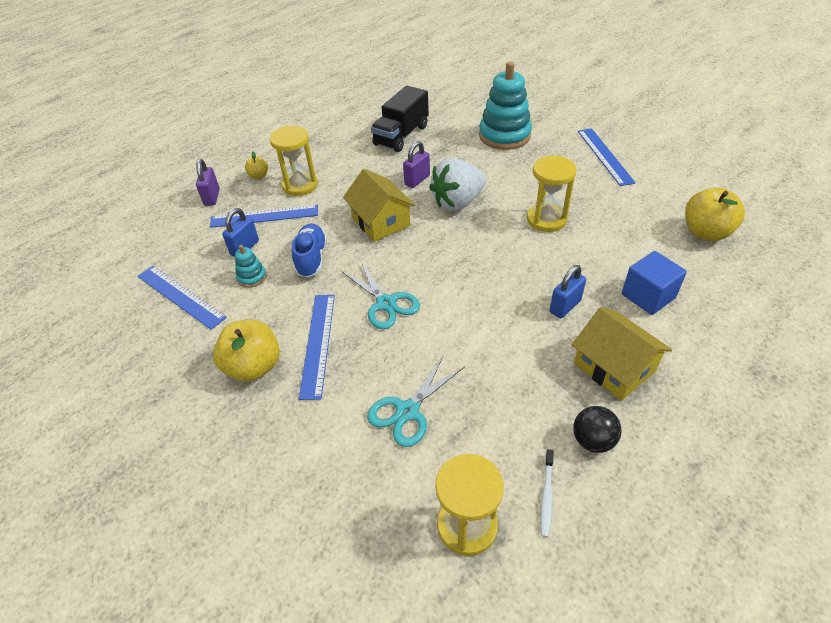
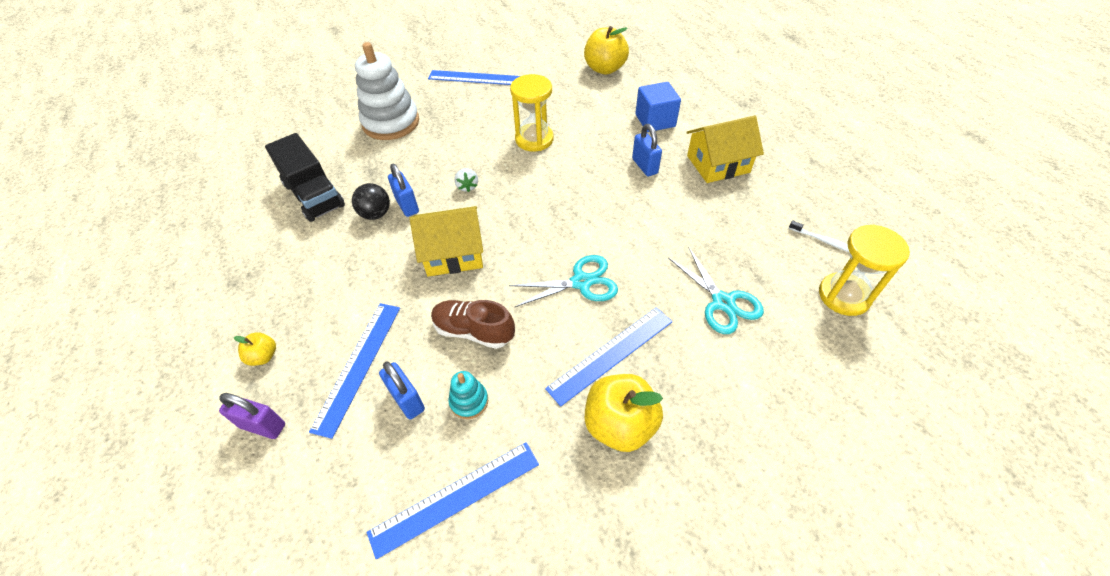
camera: 70 degrees left, 5 degrees up
(300, 185) = (325, 313): yellow hourglass -> none
(311, 258) = (473, 331): blue shoe -> brown shoe
(318, 343) = (611, 354): blue ruler -> blue ruler turned 60 degrees counterclockwise
(417, 180) = (407, 205): purple padlock -> blue padlock
(458, 202) = (467, 186): white strawberry -> white strawberry, size x0.42
(504, 136) = (391, 122): turquoise stacking toy -> white stacking toy
(593, 440) = (781, 200): black ball -> black ball (376, 214)

